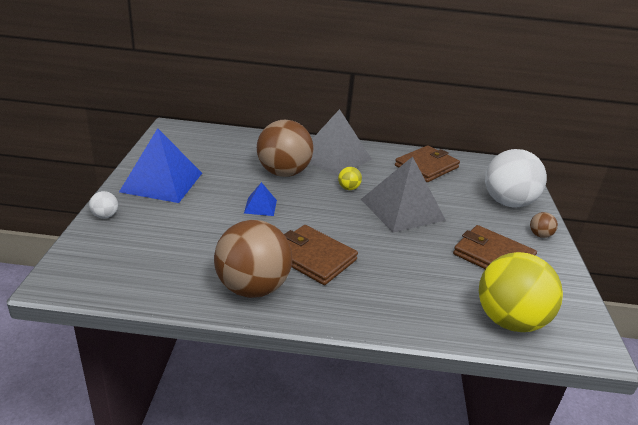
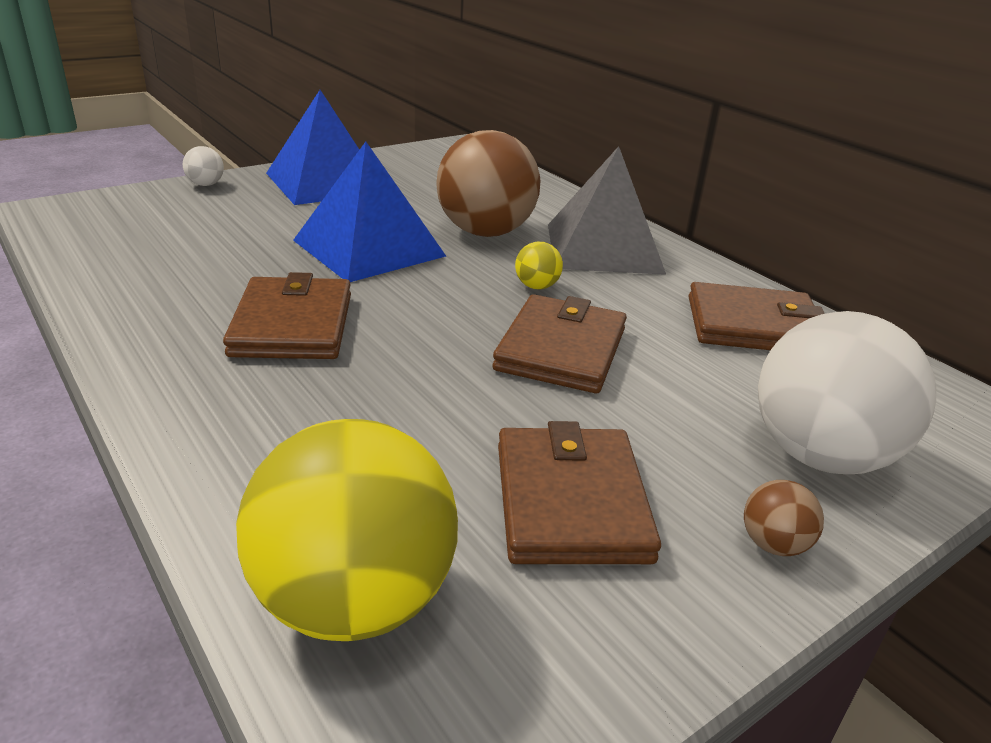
camera: 50 degrees right, 0 degrees up
(252, 288) = (157, 309): brown ball -> none
(260, 206) = (368, 248): blue pyramid -> blue pyramid, size x2.16
(402, 209) = (561, 349): grey pyramid -> brown wallet

